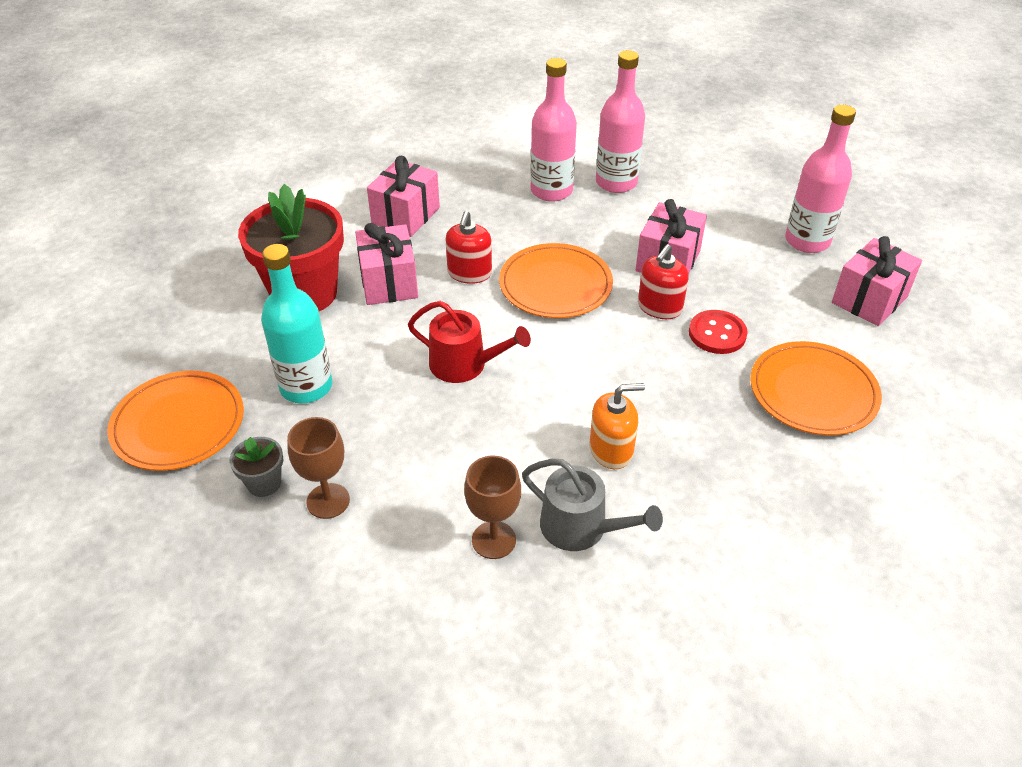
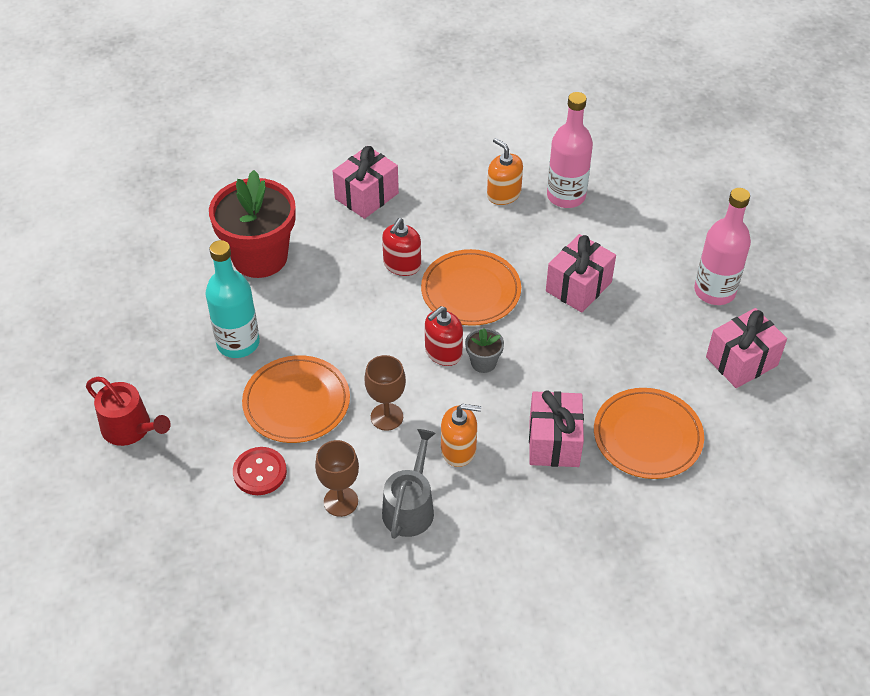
camera: 15 degrees right, 5 degrees up
(178, 424) = (134, 355): orange plate -> orange plate (296, 402)
(264, 483) = (185, 418): grey flower pot -> grey flower pot (483, 362)
(328, 501) = (228, 442): brown goblet -> brown goblet (387, 417)
(389, 282) = (332, 260): pink gift -> pink gift (554, 442)
(464, 364) = (369, 350): red watering can -> red watering can (130, 428)
(551, 191) = (503, 194): pink bottle -> orange soap dispenser
(581, 528) = (410, 507): grey watering can -> grey watering can turned 120 degrees counterclockwise
(659, 307) = (551, 330): red soap dispenser -> red soap dispenser (443, 352)
(717, 334) = (590, 366): red button -> red button (260, 472)

